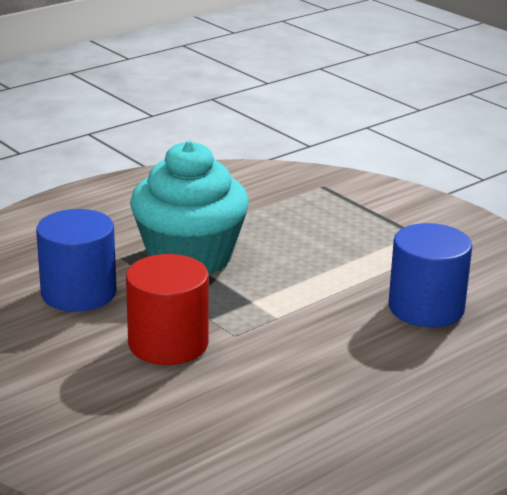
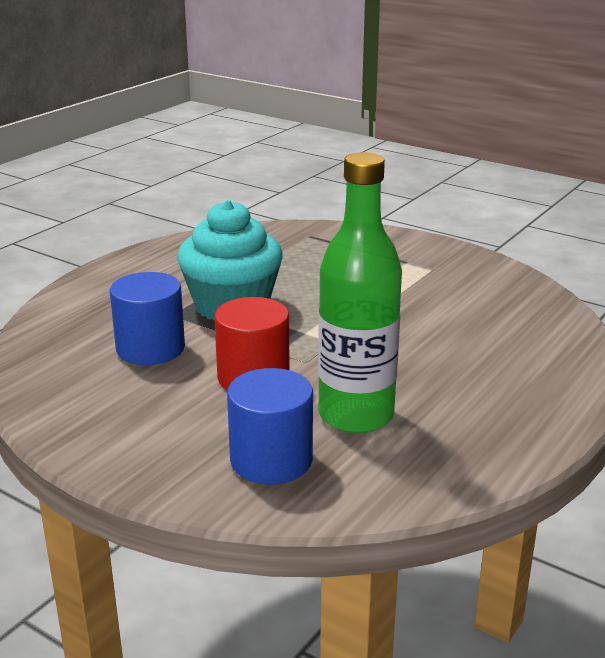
camera: 15 degrees left, 0 degrees up
(254, 405) = (356, 415): none -> green bottle
(426, 308) = (448, 316): blue cylinder -> blue cylinder (271, 460)

